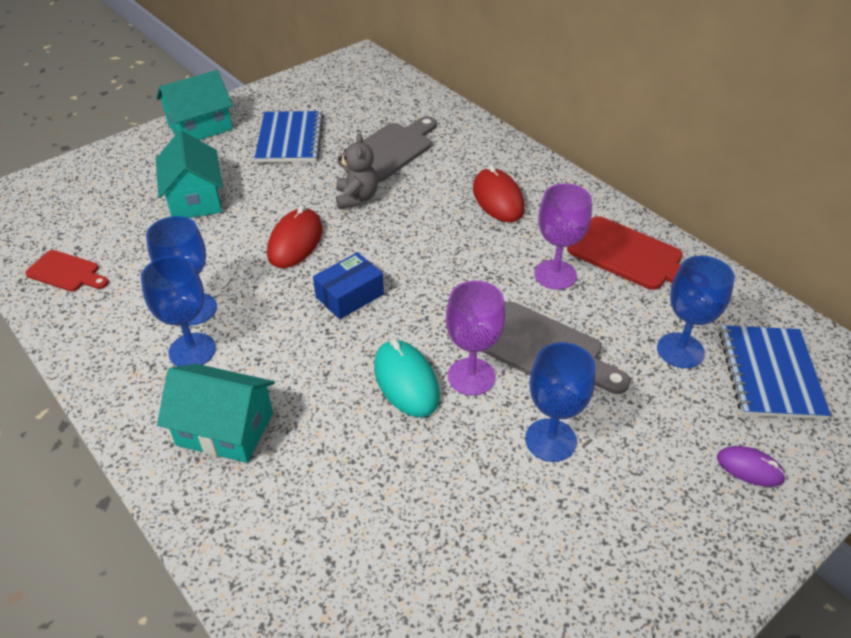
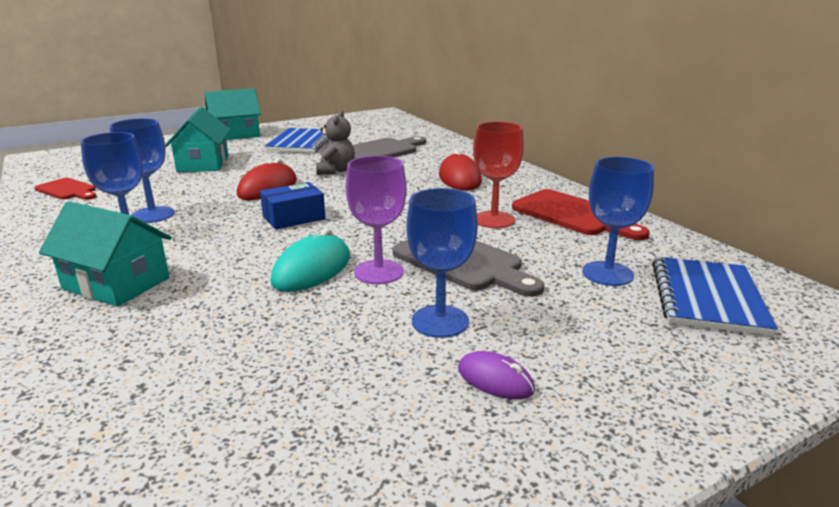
camera: 10 degrees right, 20 degrees down
(406, 381) = (312, 269): turquoise mouse -> turquoise mouse turned 45 degrees clockwise
(555, 275) = (494, 220): purple goblet -> red goblet
(749, 468) = (670, 366): purple mouse -> purple mouse (495, 380)

